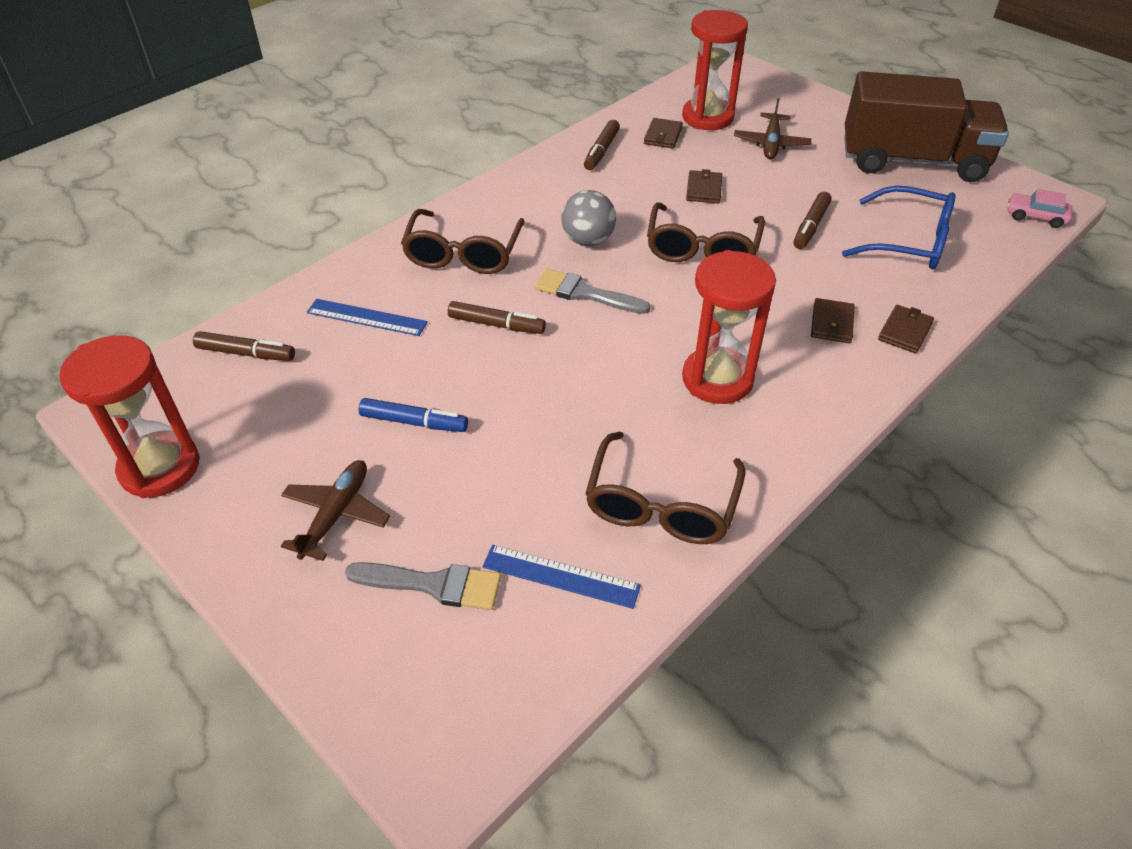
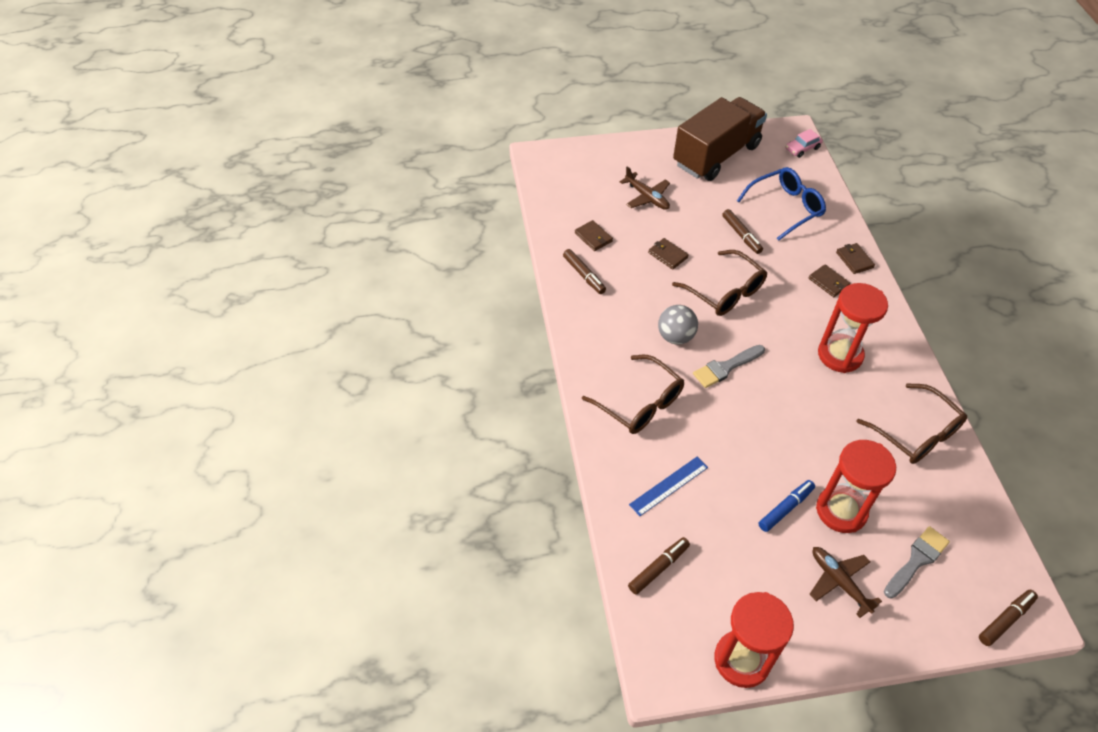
camera: 55 degrees left, 5 degrees up
(496, 325) = (724, 424): brown marker -> brown marker (1005, 620)
(561, 576) = (941, 502): blue ruler -> none
(707, 117) = (592, 205): red hourglass -> red hourglass (841, 511)

